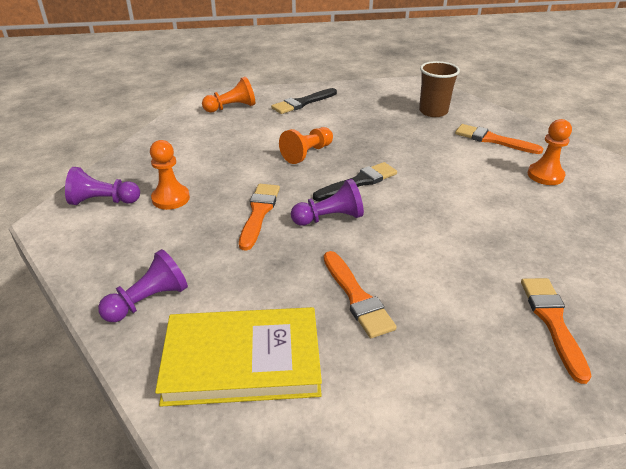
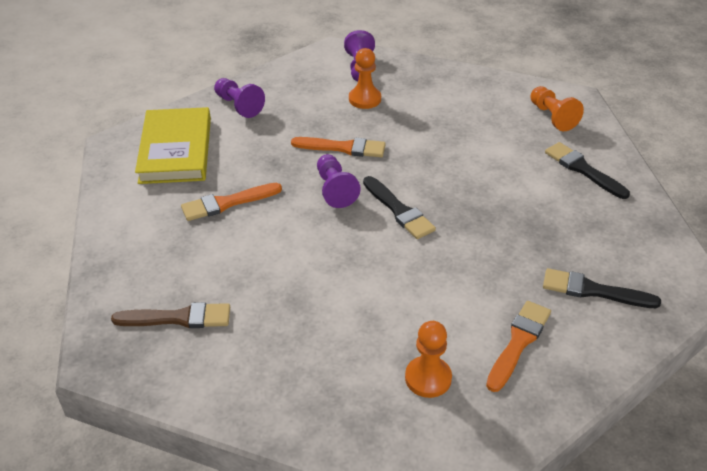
camera: 90 degrees right, 5 degrees up
(307, 153) = (454, 175): orange pawn -> none
(433, 111) = (594, 291): brown cup -> black brush
(553, 322) = (178, 318): orange brush -> brown brush

